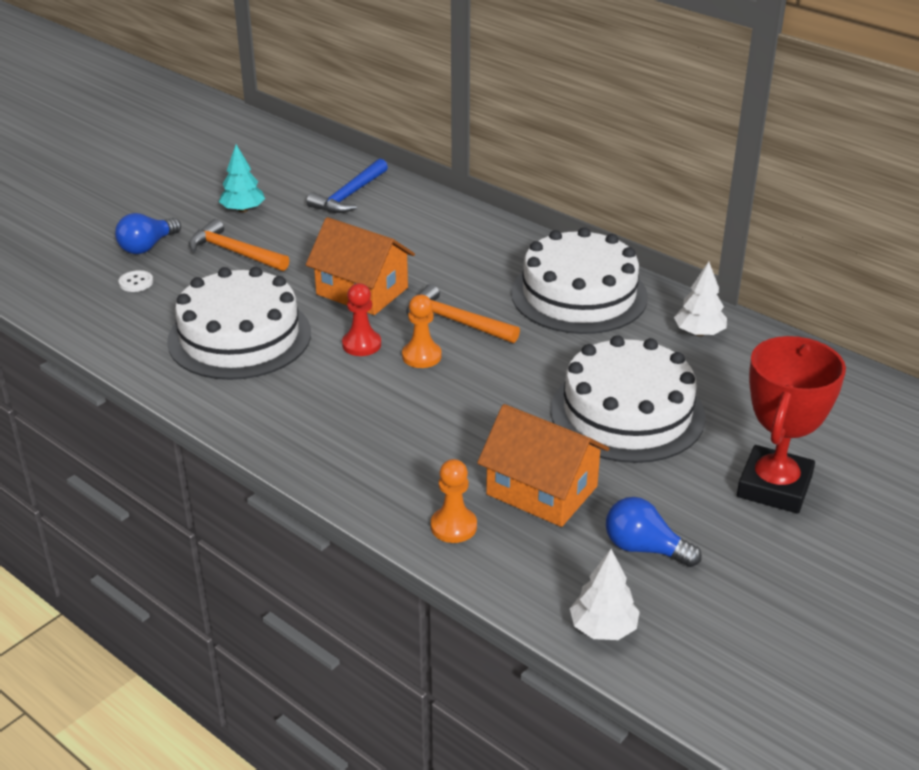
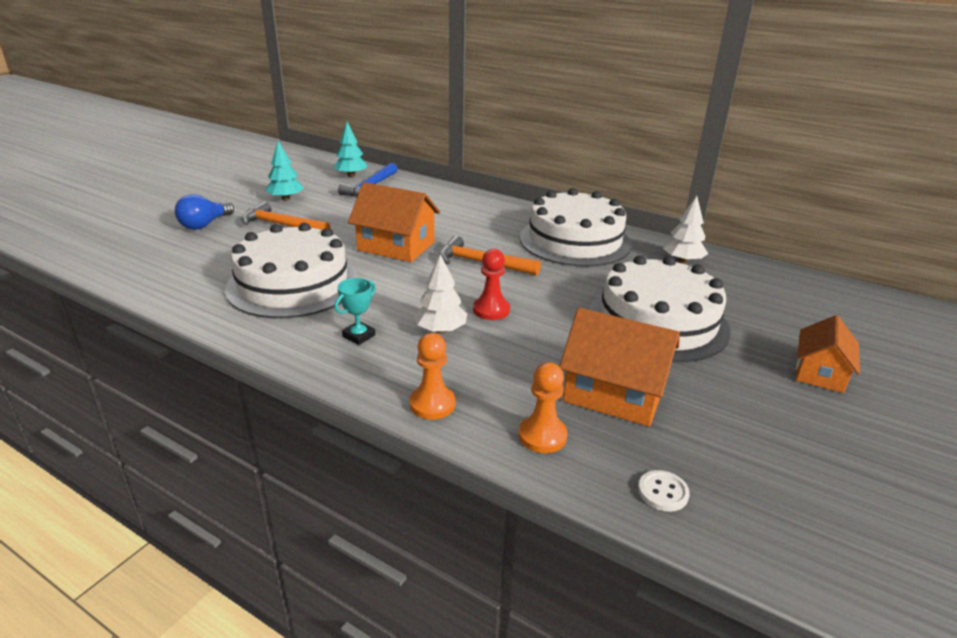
camera: 10 degrees left, 5 degrees down
(136, 282) = (194, 249): white button -> white button (663, 492)
(299, 406) = (359, 336): none -> turquoise trophy
(328, 173) = (351, 175): none -> turquoise tree
(361, 344) = (405, 284): red pawn -> red pawn (491, 310)
(421, 356) = (461, 289): orange pawn -> orange pawn (432, 404)
(603, 628) = (746, 534): white tree -> white tree (441, 330)
(644, 548) = (740, 441): blue light bulb -> none
(774, 486) = (820, 373): red trophy -> orange house

